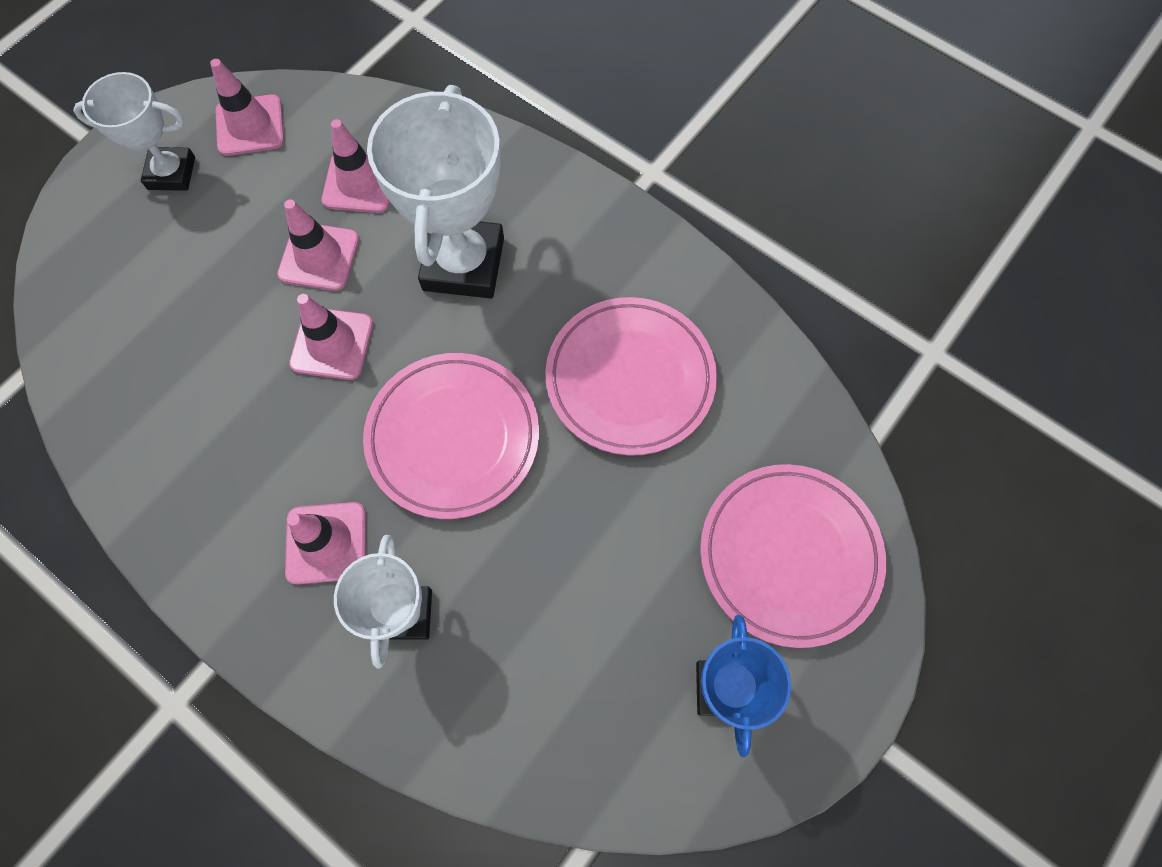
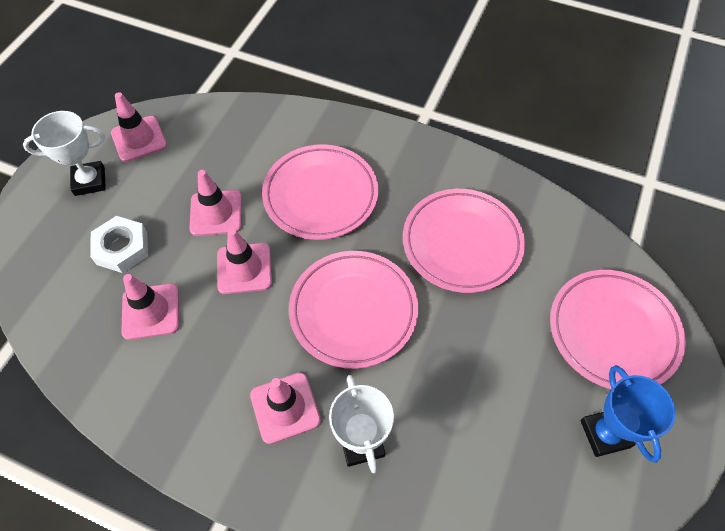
camera: 15 degrees left, 10 degrees down
(187, 277) = (122, 248): none -> white nut
(360, 182) = (230, 159): pink traffic cone -> pink traffic cone (151, 311)
(463, 264) = (320, 195): white trophy -> pink plate

